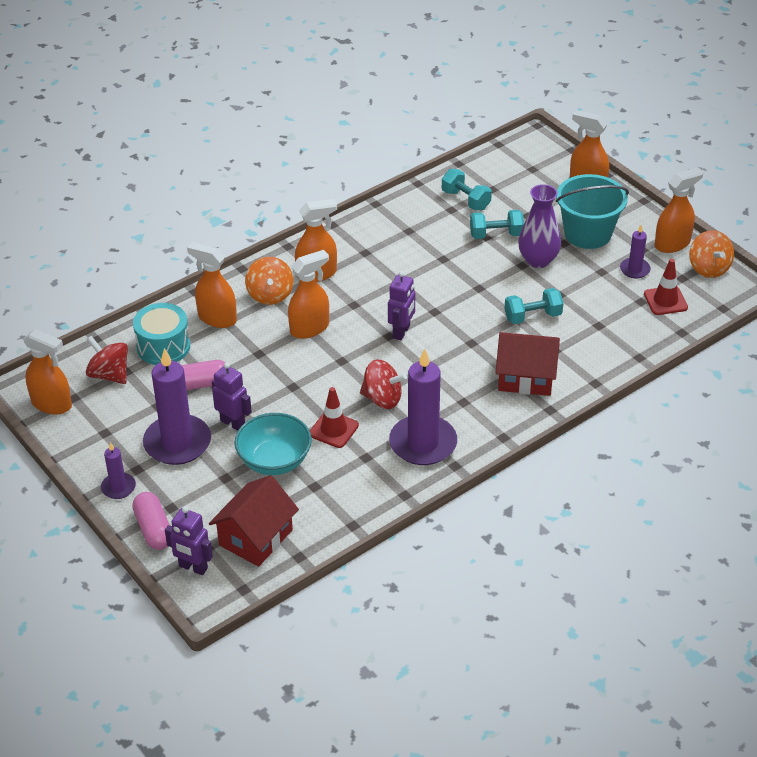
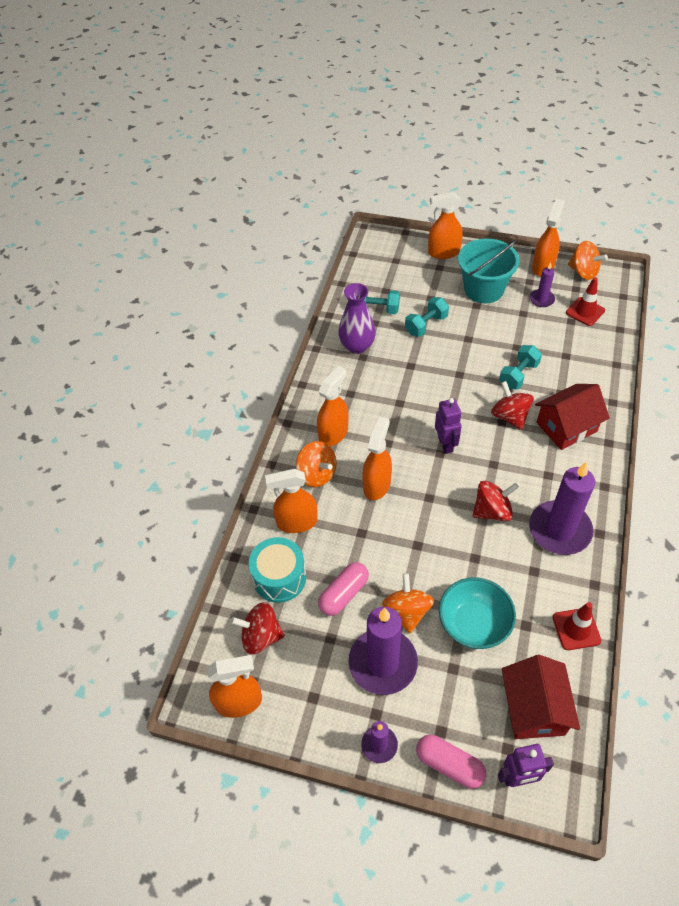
camera: 35 degrees left, 10 degrees up
(233, 423) = (407, 612): purple robot -> orange spinning top
(333, 429) = (486, 563): red traffic cone -> red traffic cone (576, 629)
(484, 342) = (510, 416): none -> red spinning top
(538, 260) = (474, 328): purple vase -> purple vase (357, 346)

